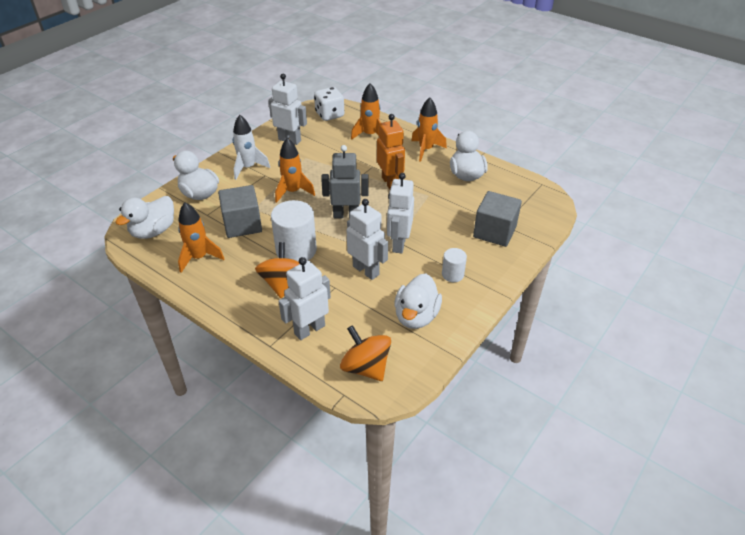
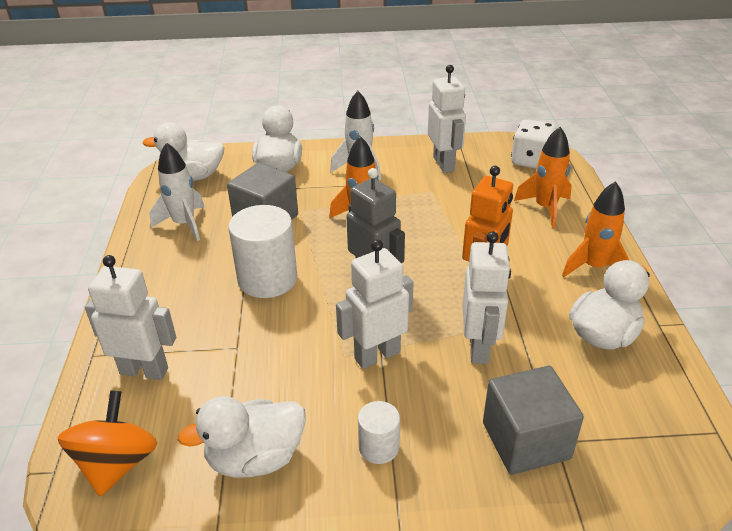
camera: 50 degrees right, 5 degrees down
(199, 258) = (184, 224): orange rocket -> white rocket
(283, 284) = (202, 303): orange spinning top -> none
(366, 270) = (294, 356): white robot -> white robot (479, 347)

